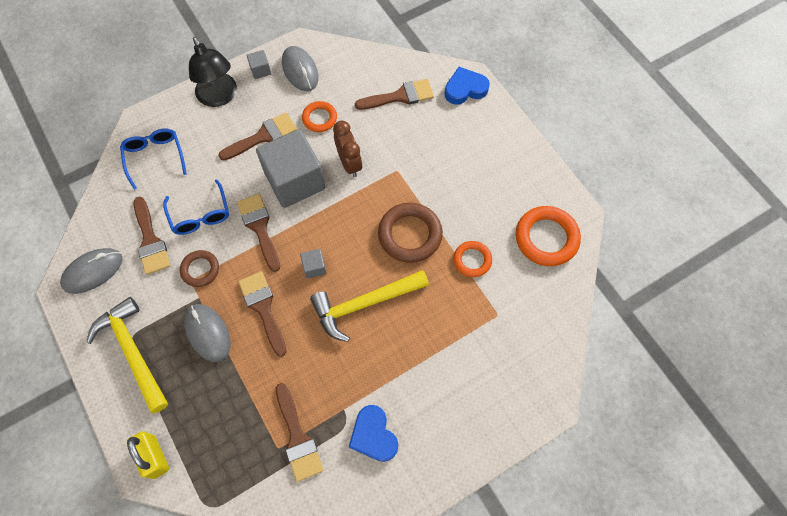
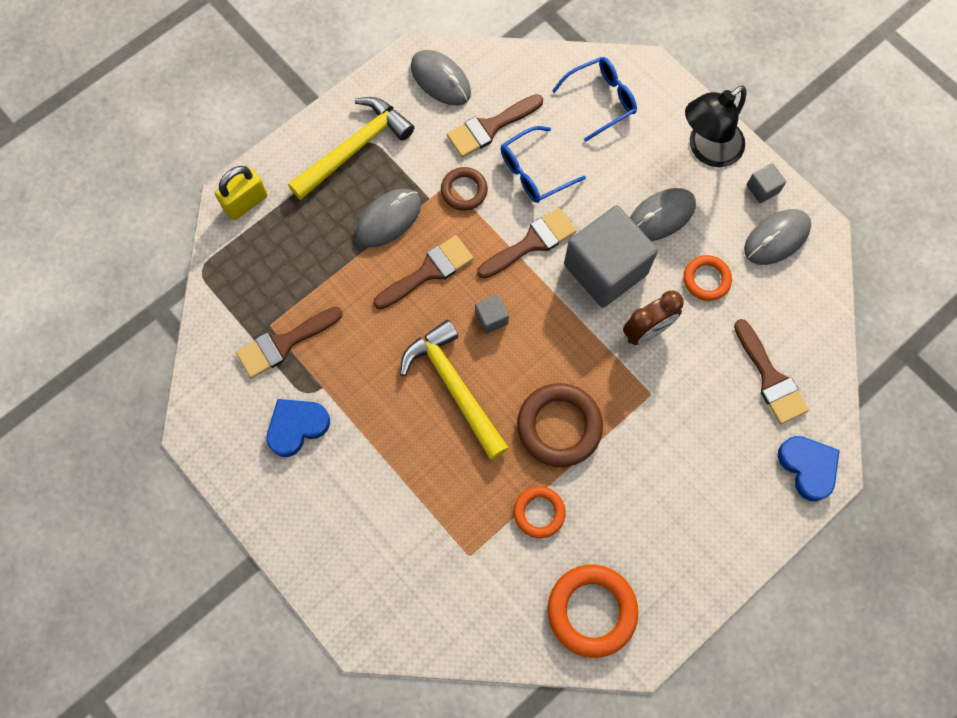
camera: 80 degrees right, 5 degrees up
(263, 136) = (661, 216): brown brush -> grey mouse

